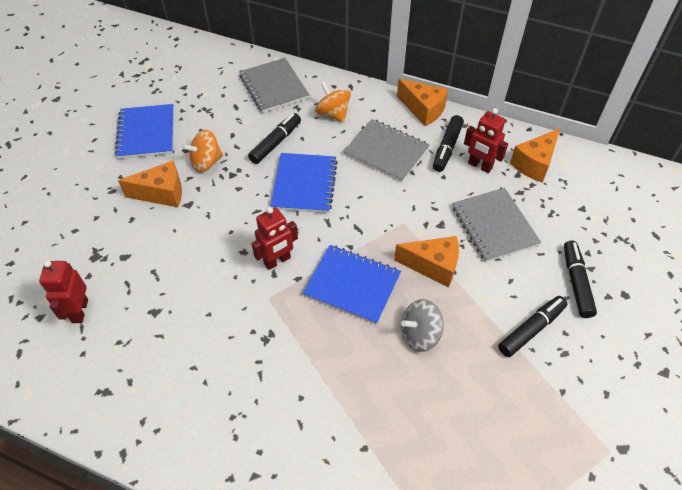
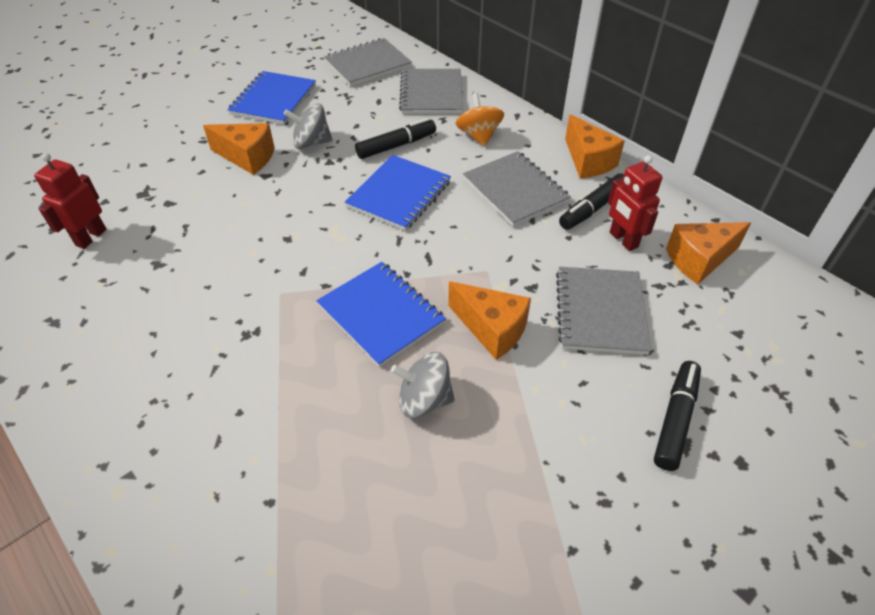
camera: 25 degrees right, 5 degrees down
(204, 74) = (368, 64): none -> grey notebook
(206, 162) = (311, 143): orange spinning top -> grey spinning top
(277, 261) = (316, 260): red robot -> none
(531, 329) = (575, 452): black marker -> none

